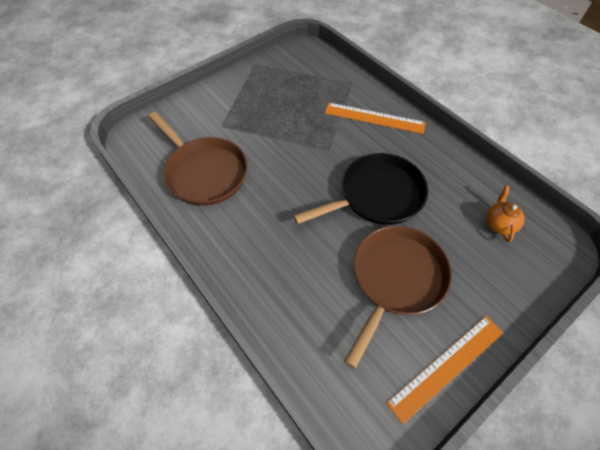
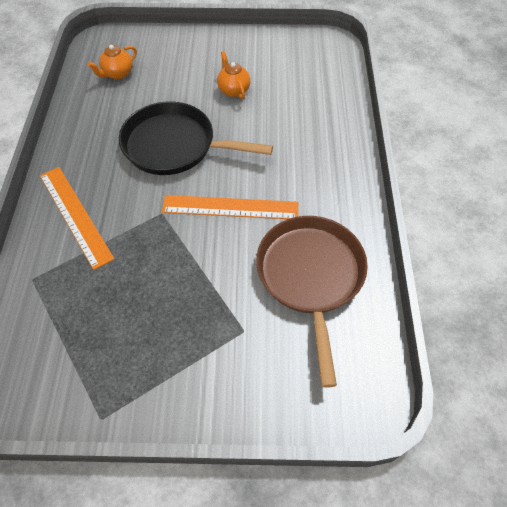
camera: 140 degrees left, 0 degrees up
(396, 279) = (233, 90): brown pan -> orange teapot
(447, 366) = (257, 41): orange ruler -> orange ruler (230, 207)

